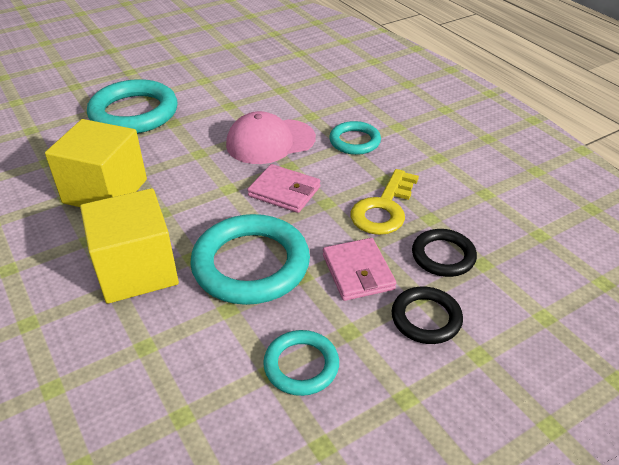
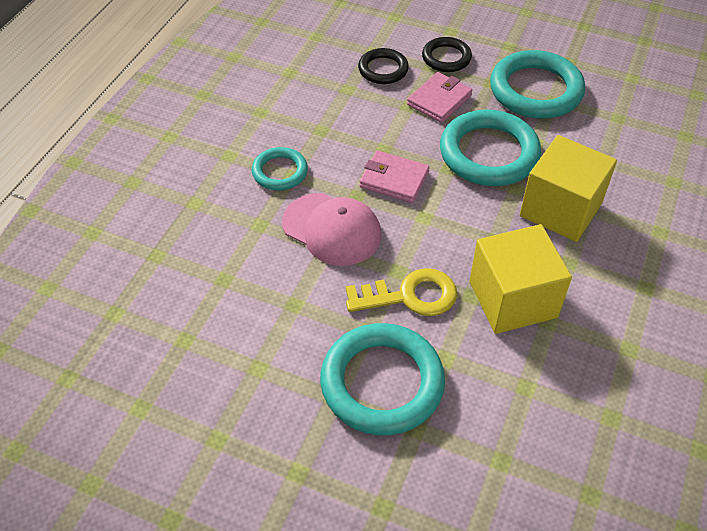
camera: 125 degrees left, 10 degrees up
(284, 191) = (394, 179): pink wallet -> pink wallet turned 60 degrees counterclockwise
(301, 365) = (535, 90): turquoise ring -> turquoise ring, size x1.82
(384, 208) = (359, 115): yellow key -> yellow key (410, 296)

